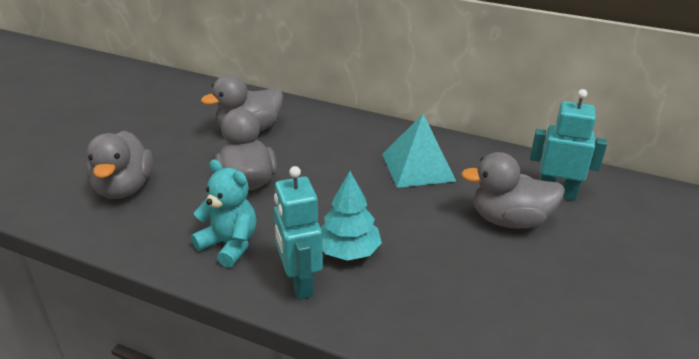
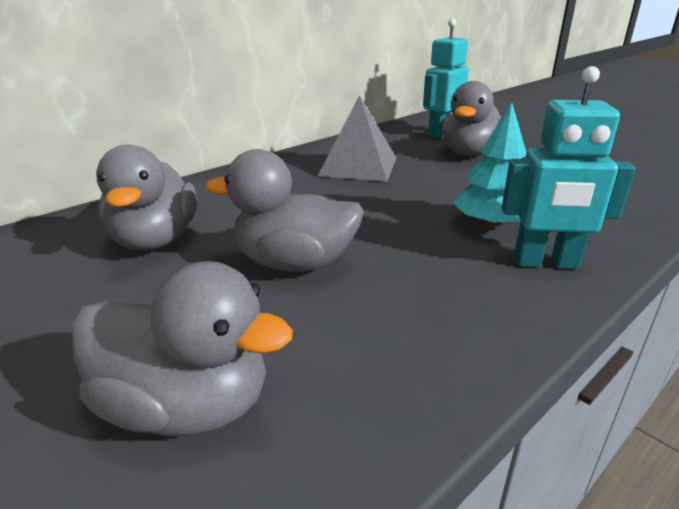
camera: 65 degrees left, 5 degrees down
(229, 245) = (447, 301): turquoise teddy bear -> none
(418, 167) = (358, 166): turquoise pyramid -> grey pyramid

